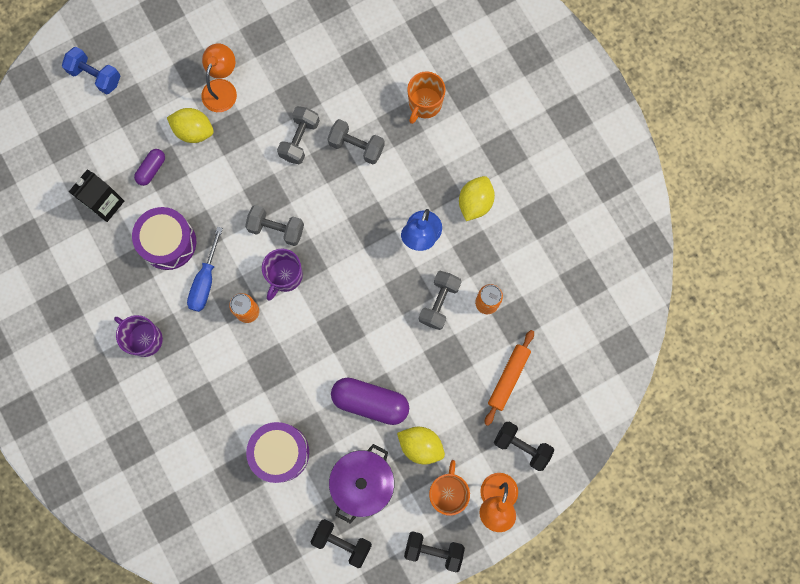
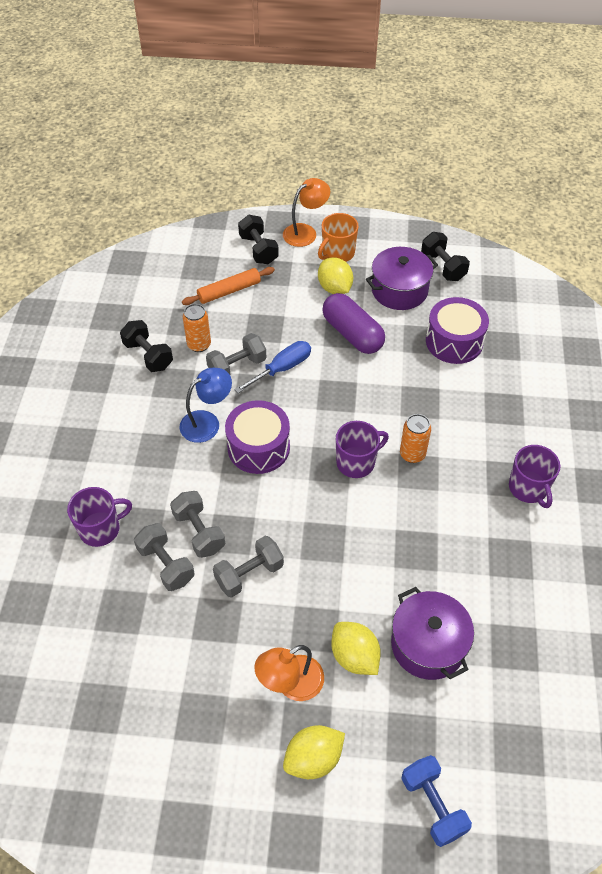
camera: 145 degrees left, 25 degrees down
(105, 203) = (501, 640): black carton -> none
(151, 169) = (428, 644): purple capsule -> purple pot
(168, 242) = (453, 559): purple drum -> purple drum (258, 447)
(205, 281) = (437, 502): blue screwdriver -> blue screwdriver (282, 369)
(276, 229) = (335, 506): grey dumbbell -> grey dumbbell (166, 564)
(424, 104) = (101, 529): orange mug -> purple mug
(433, 550) = (376, 230): black dumbbell -> black dumbbell (148, 355)
(475, 202) = (137, 419): yellow lemon -> yellow lemon (313, 758)

